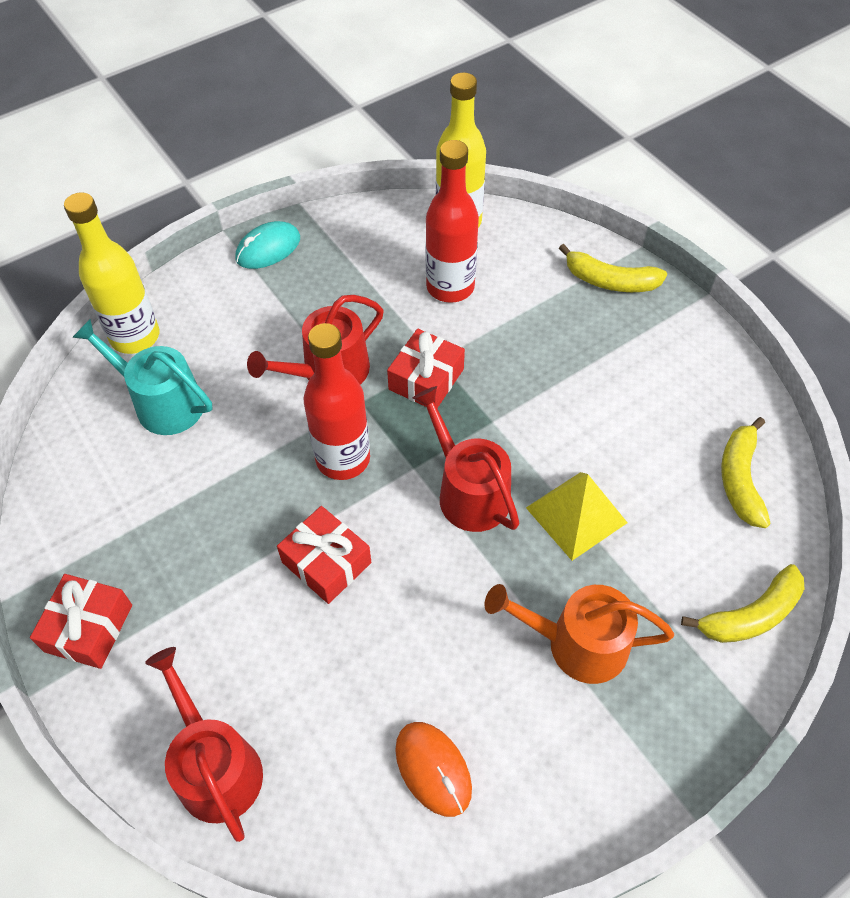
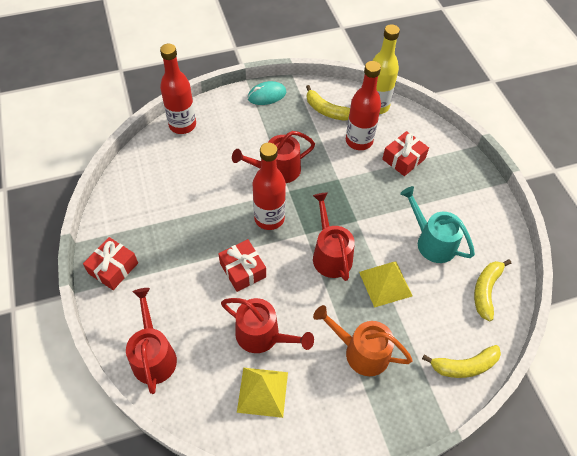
camera: 15 degrees right, 0 degrees up
(135, 337) = (182, 125): yellow bottle -> red bottle
(162, 403) = (185, 163): turquoise watering can -> turquoise watering can (432, 242)
(399, 668) = (262, 335): none -> red watering can
(426, 379) = (328, 188): red gift -> red gift (403, 159)
(433, 769) = (262, 392): orange mouse -> yellow pyramid
(610, 281) = (451, 160): yellow banana -> yellow banana (327, 110)

